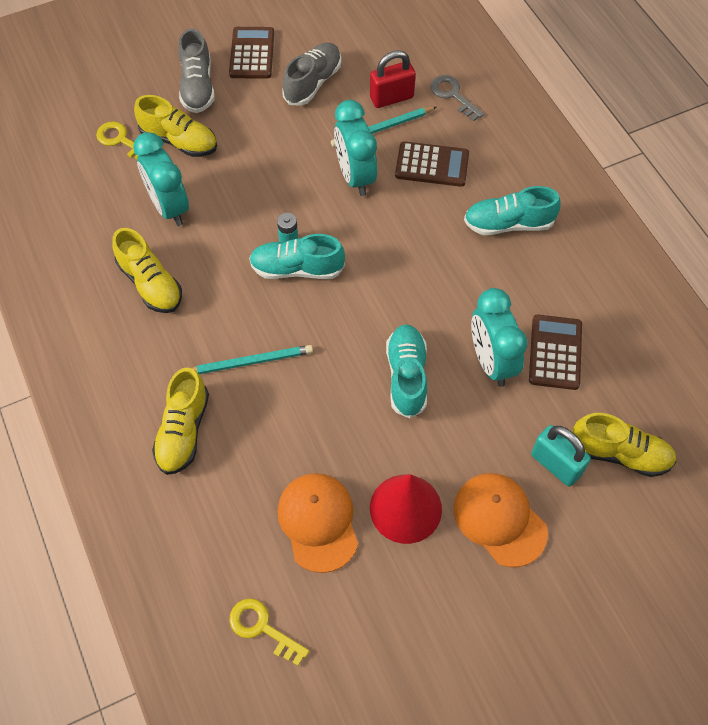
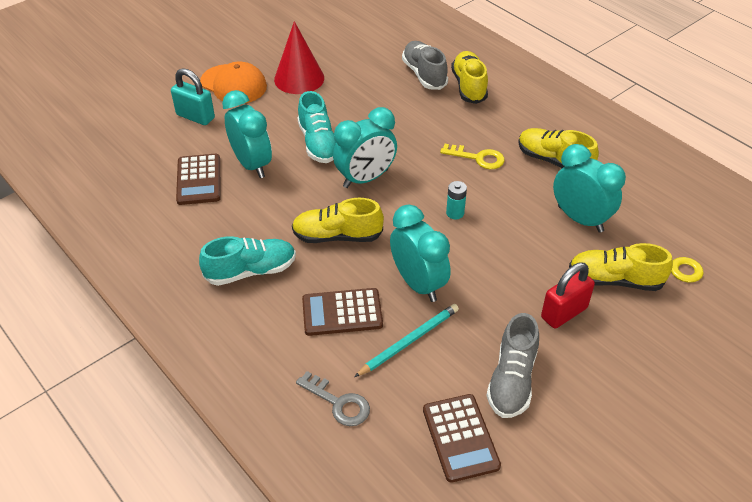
camera: 165 degrees right, 15 degrees down
(197, 87) = (638, 344): grey shoe -> grey shoe (424, 74)
(250, 362) = (443, 129): turquoise pencil -> none
(252, 53) = (605, 403): brown calculator -> brown calculator (460, 438)
(262, 628) = (370, 21): yellow key -> yellow key (478, 158)
(297, 269) = (437, 195): turquoise shoe -> none
(318, 522) = (355, 63): orange cap -> none
(366, 309) = (365, 178): none -> turquoise clock
(391, 98) = (411, 382): red padlock -> red padlock (564, 313)
(619, 453) = (147, 130): yellow shoe -> yellow shoe (337, 236)

